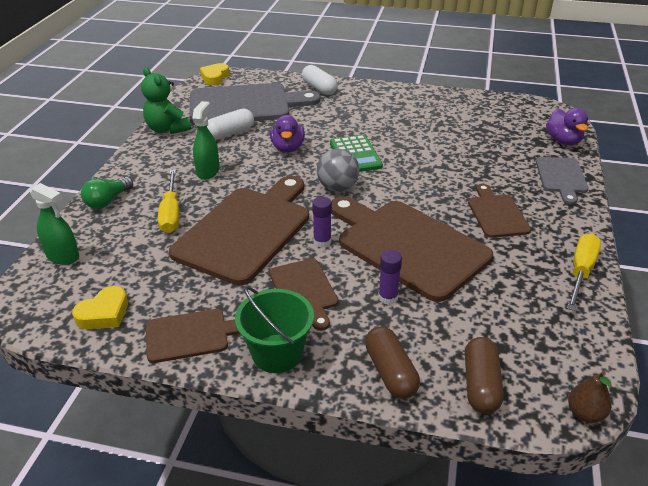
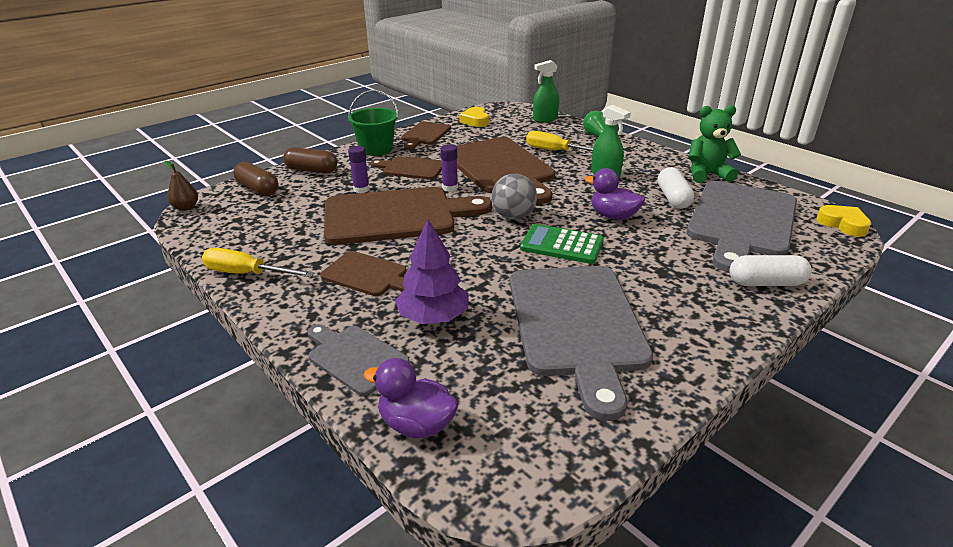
camera: 125 degrees right, 5 degrees down
(433, 126) = (577, 324): none -> grey cutting board
(494, 169) = (433, 317): none -> purple tree
(581, 271) = (247, 274): yellow screwdriver -> yellow screwdriver turned 135 degrees clockwise

